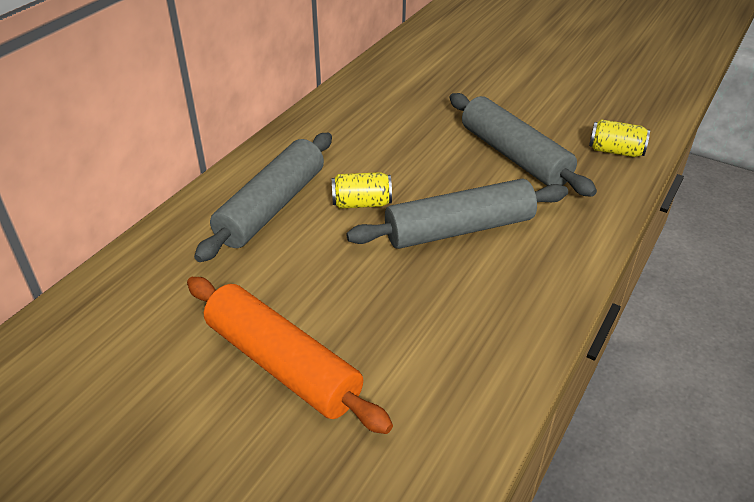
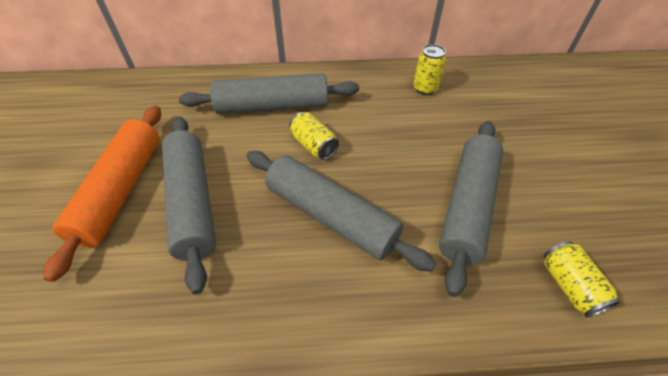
camera: 55 degrees right, 10 degrees up
(356, 312) = (192, 202): none -> grey rolling pin
(360, 108) = (425, 89): none -> yellow can

